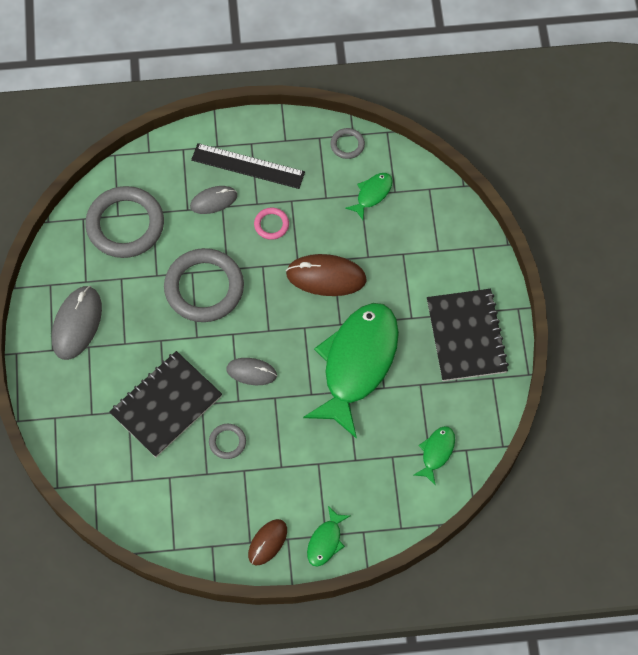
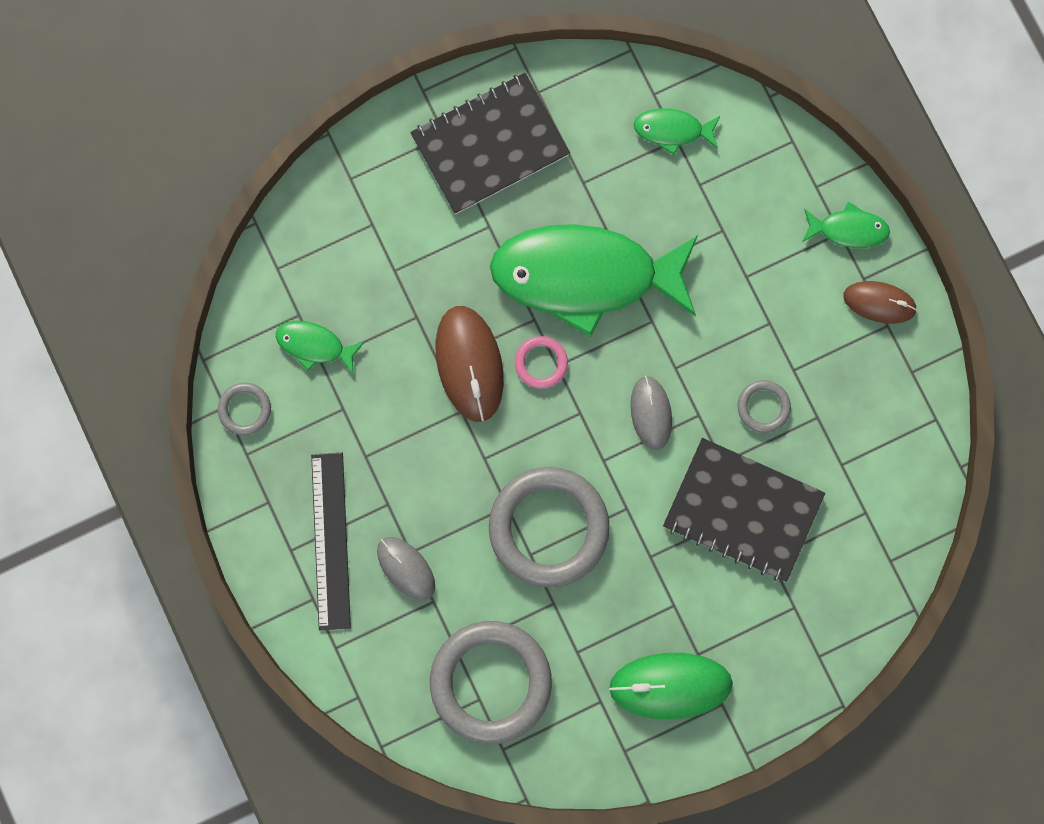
camera: 110 degrees left, 15 degrees up
(77, 324) = (670, 685): grey mouse -> green mouse
(271, 225) = (415, 470): pink ring -> pink ring (541, 363)

